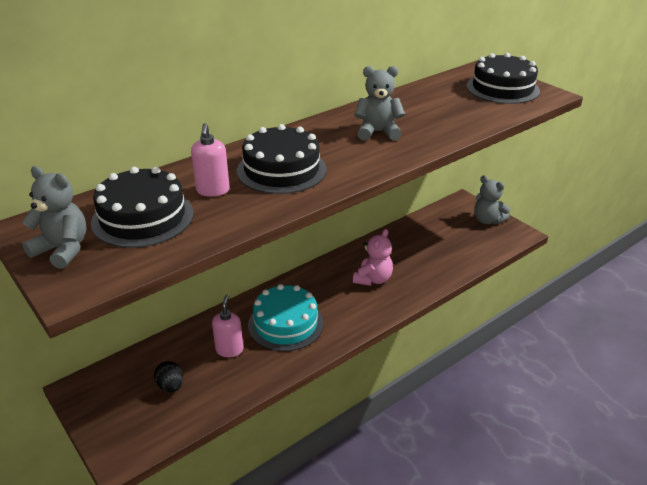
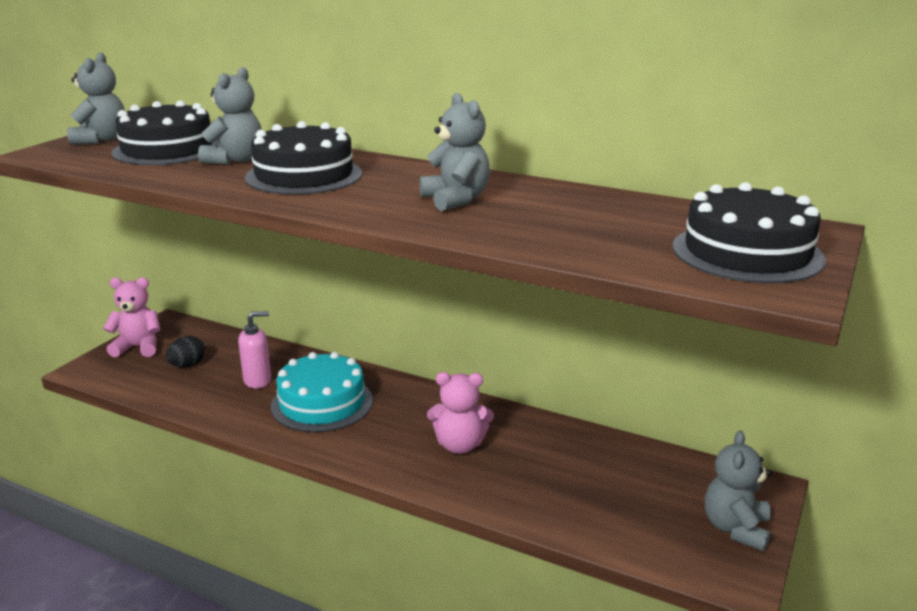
camera: 65 degrees right, 10 degrees down
(108, 415) = (138, 347): none -> pink teddy bear
(213, 190) = (235, 160): pink soap dispenser -> grey teddy bear

